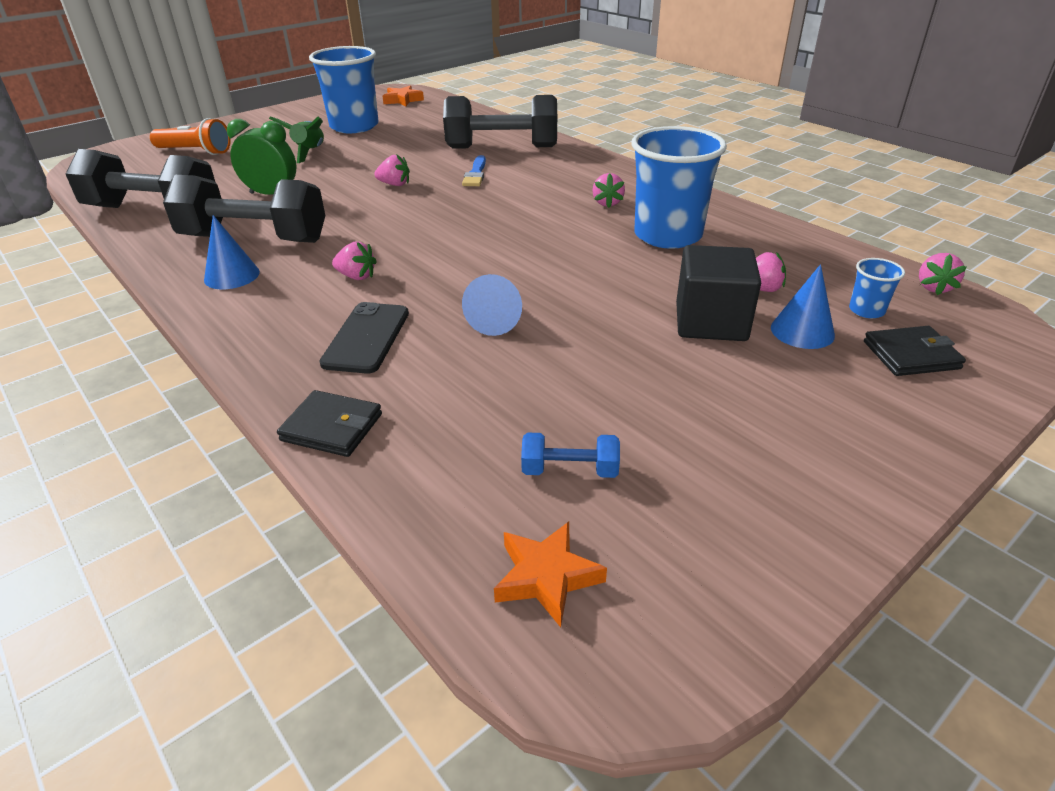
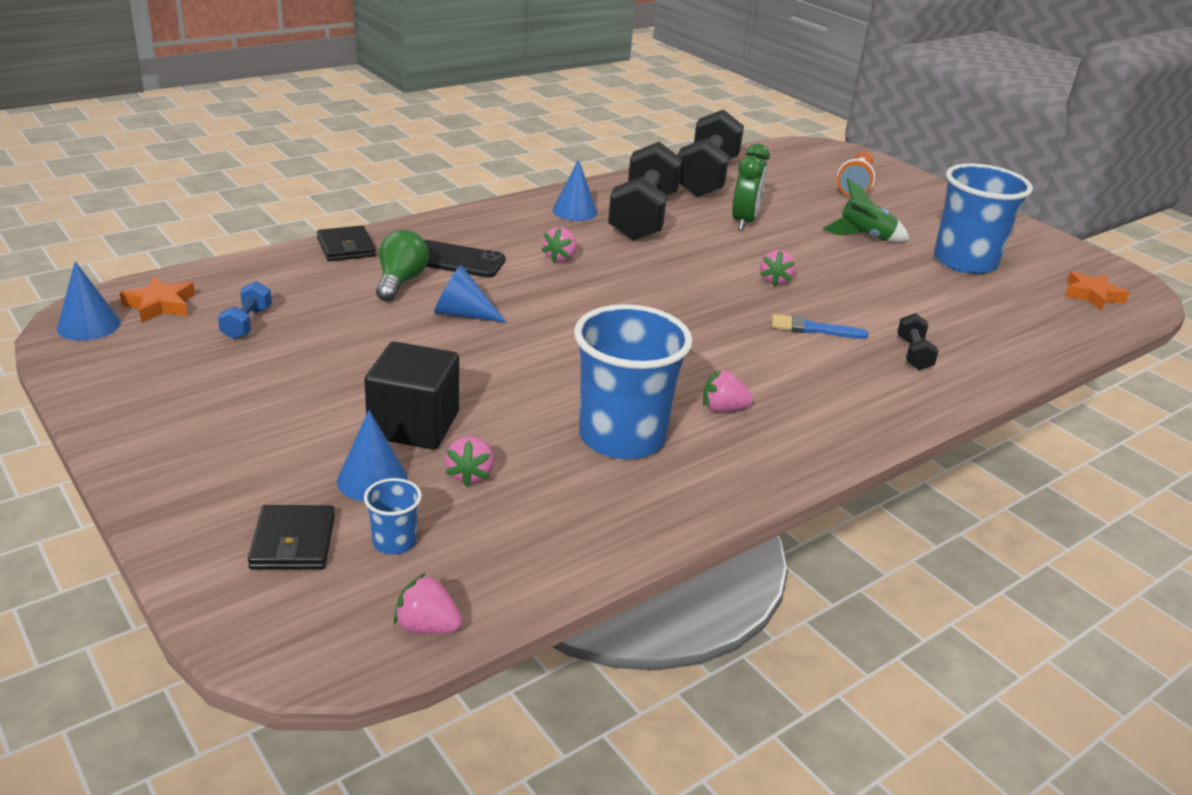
camera: 90 degrees right, 5 degrees down
(332, 427) = (346, 247): black wallet -> black wallet turned 45 degrees counterclockwise
(429, 368) = (400, 281): none -> green light bulb
(502, 147) = (913, 354): black dumbbell -> black dumbbell, size x0.43
(637, 647) = (88, 325): none -> blue cone

